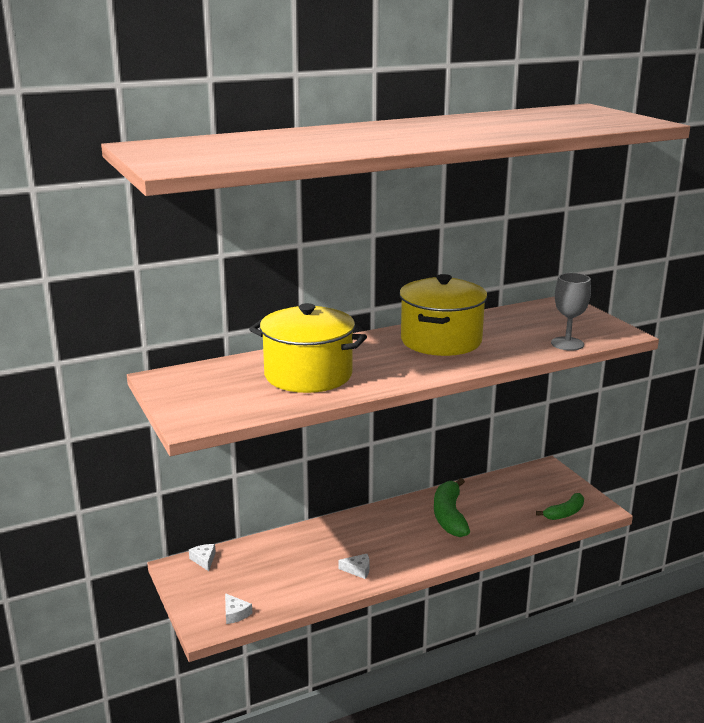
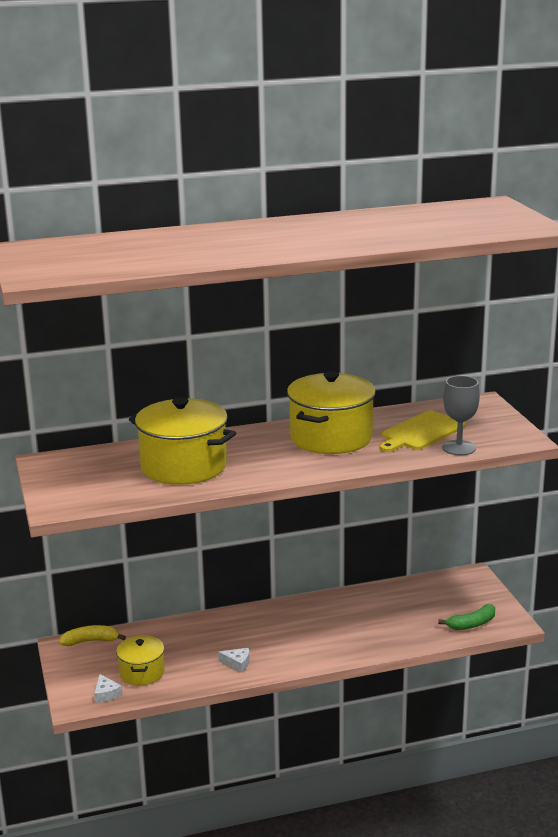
camera: 10 degrees right, 0 degrees up
(204, 560) = (91, 641): white cheese -> yellow banana
(265, 588) = (142, 672): none -> yellow pot
(449, 516) = (349, 618): green banana -> none
(523, 332) = (421, 432): none -> yellow cutting board

